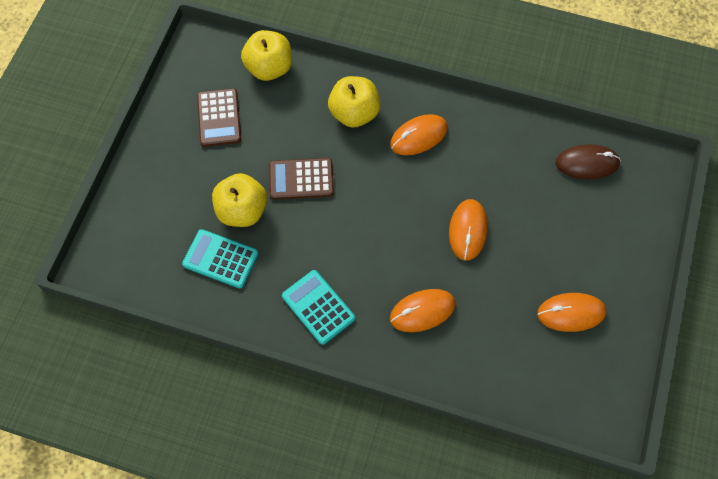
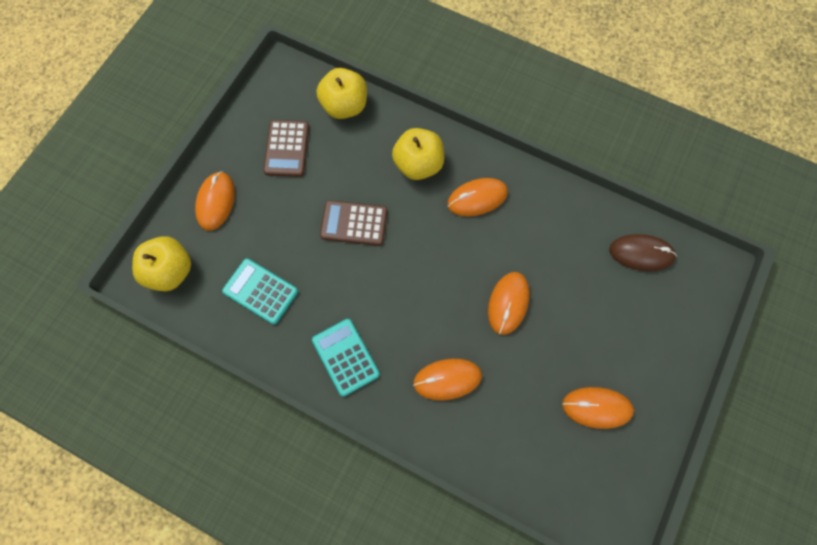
camera: 10 degrees right, 5 degrees up
(157, 180) = (216, 202): none -> orange mouse
(242, 211) = (291, 246): yellow apple -> yellow apple (170, 271)

